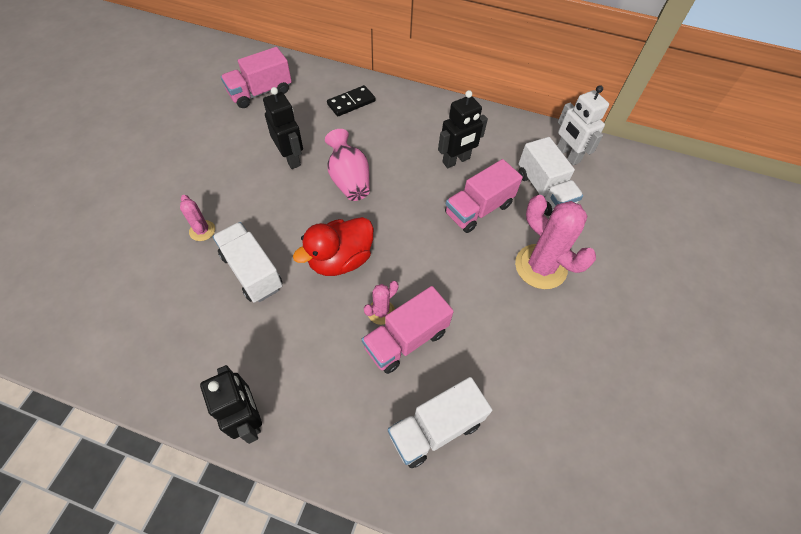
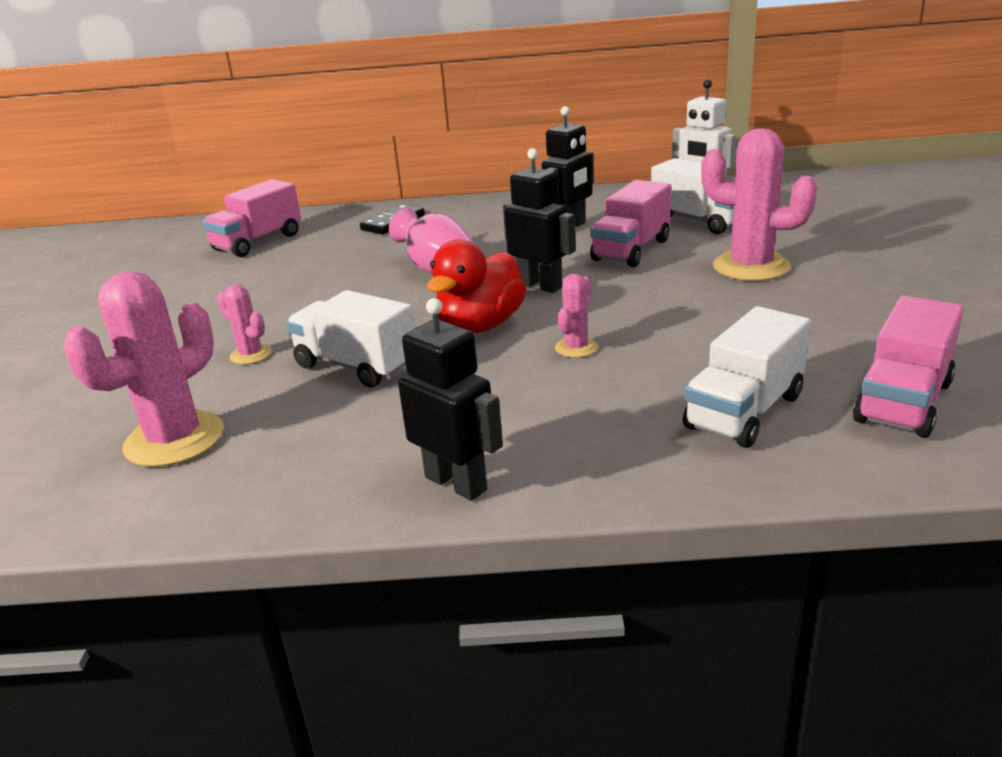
camera: 15 degrees left, 30 degrees down
(130, 302) = (174, 440): none -> pink cactus
(291, 158) = (342, 275): black robot -> black robot (540, 285)
(406, 339) = (631, 358): pink truck -> pink truck (903, 402)

